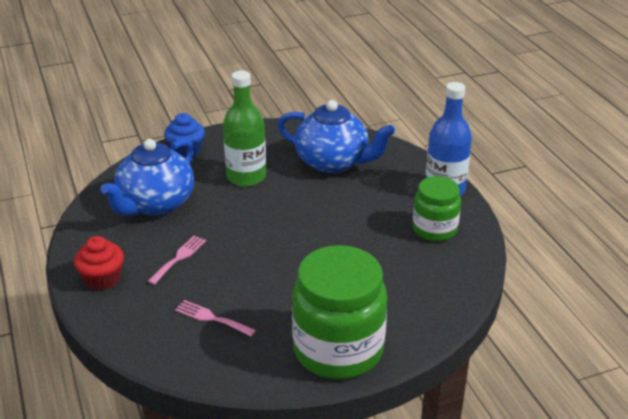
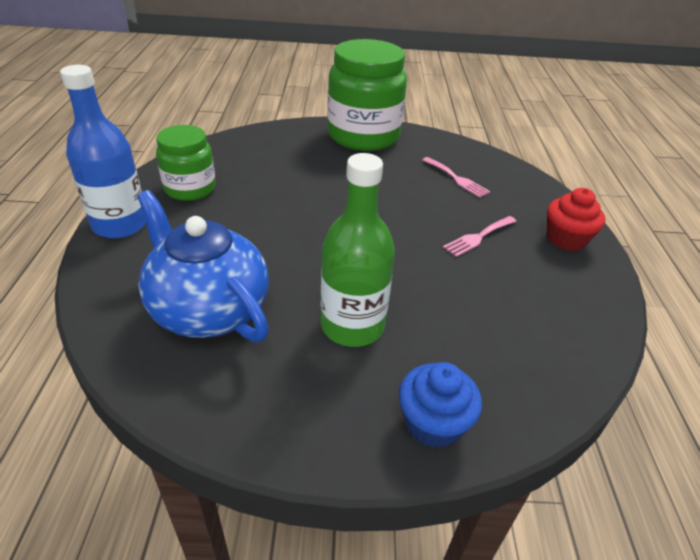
camera: 160 degrees left, 5 degrees up
(155, 204) = (501, 319): blue teapot -> none

